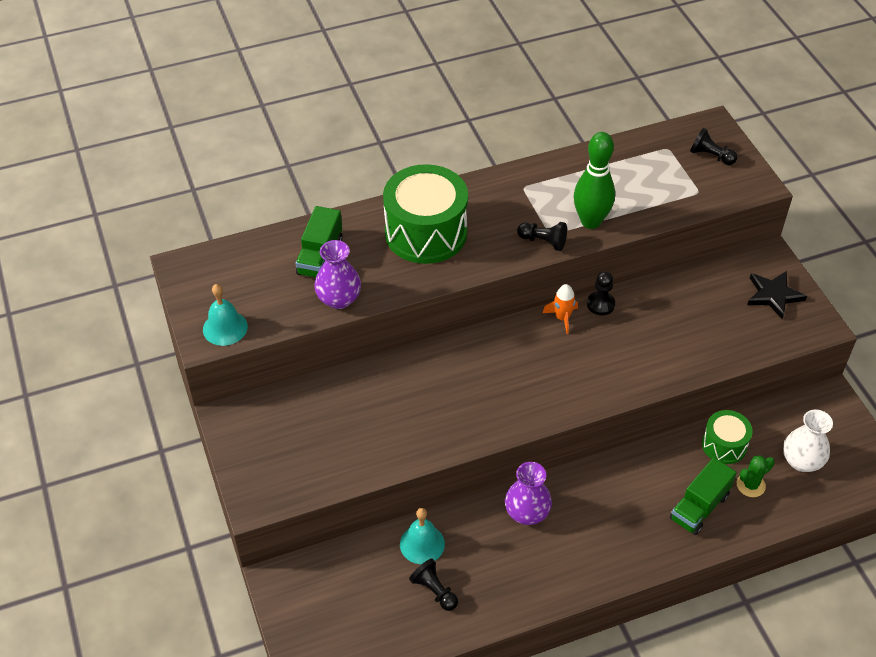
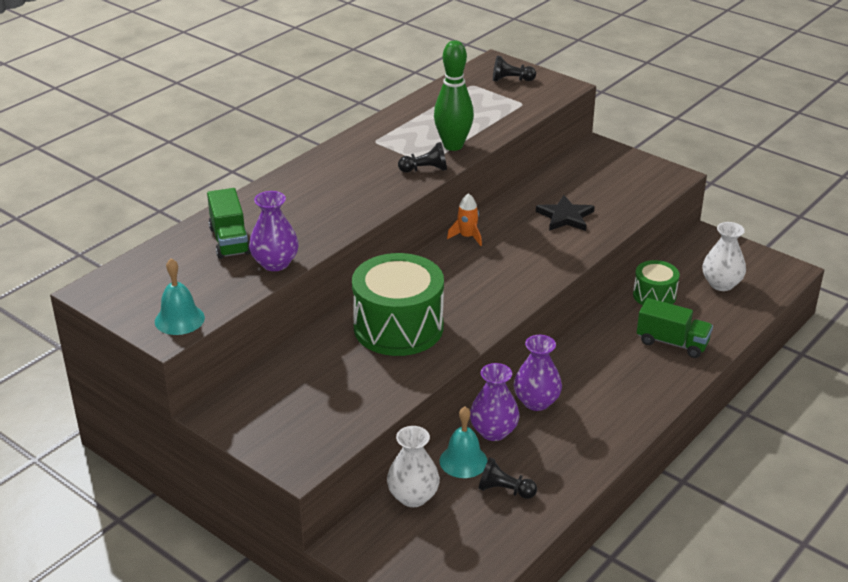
camera: 30 degrees left, 15 degrees down
(357, 559) = (413, 496): none -> white vase
(426, 233) = (315, 195): green drum -> green drum (398, 327)
(468, 526) = (493, 431): none -> purple vase
(600, 304) = (491, 218): black pawn -> none
(699, 507) = (672, 343): green truck -> green truck turned 75 degrees counterclockwise
(750, 485) = (698, 313): green cactus -> none
(773, 295) = (622, 168): black star -> black star (565, 217)

